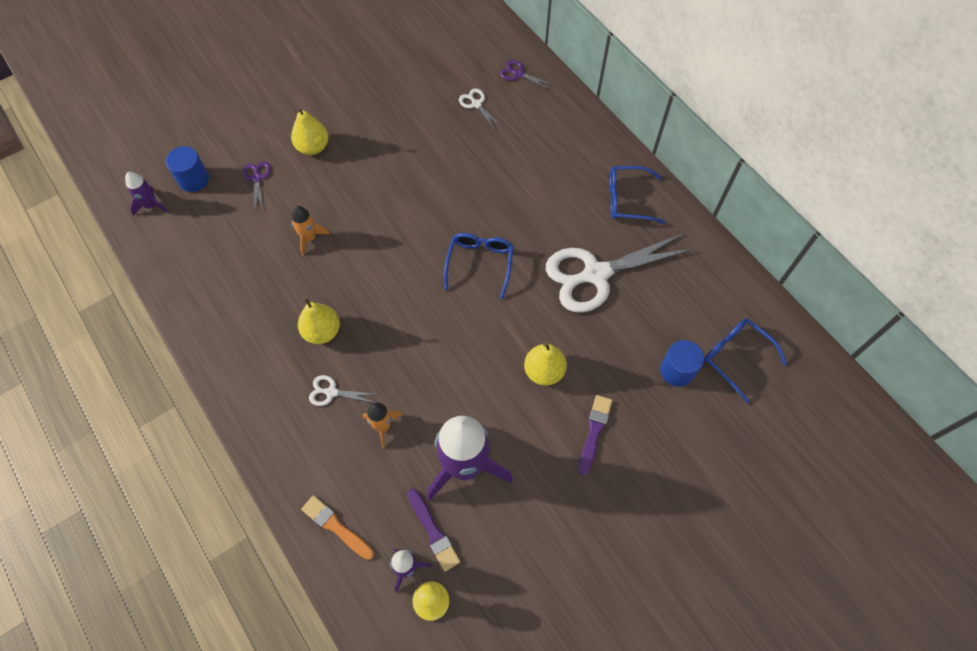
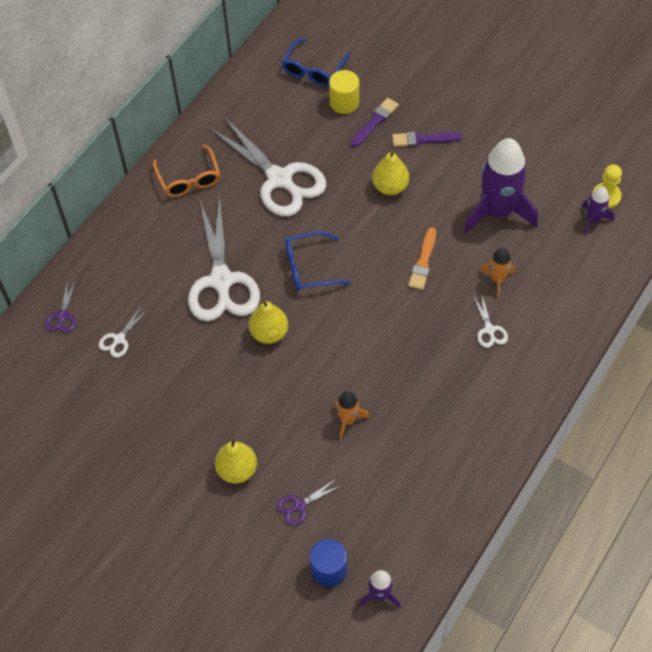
camera: 110 degrees left, 5 degrees down
(322, 331) = (438, 363): yellow pear -> yellow pear (269, 333)
(336, 526) = (593, 277): orange brush -> orange brush (423, 262)
(433, 532) = (558, 213): purple brush -> purple brush (375, 122)
(498, 191) = (221, 281): none -> white scissors
(627, 200) = (189, 179): blue glasses -> orange glasses
(677, 371) = (344, 102): blue cylinder -> yellow cylinder

